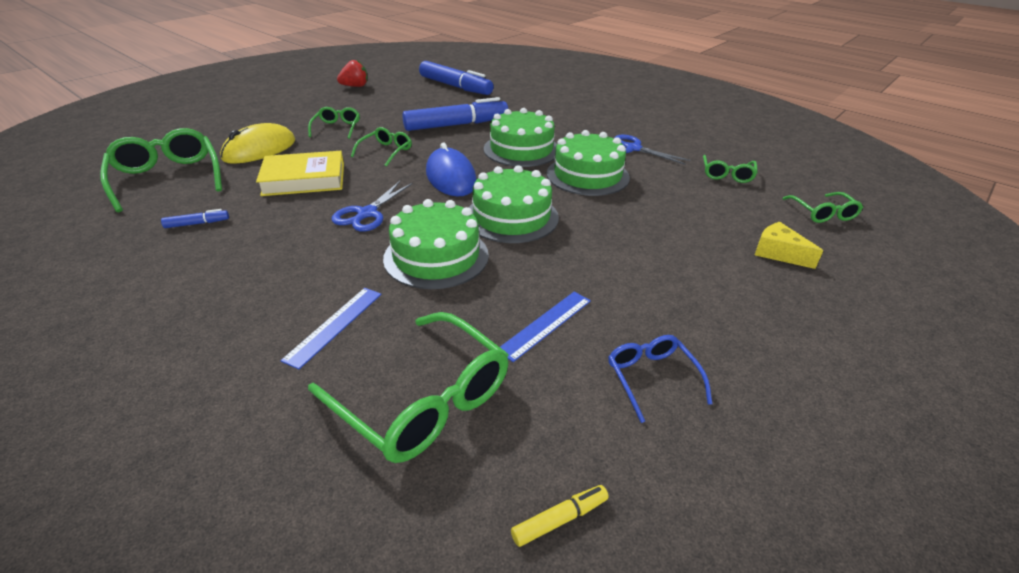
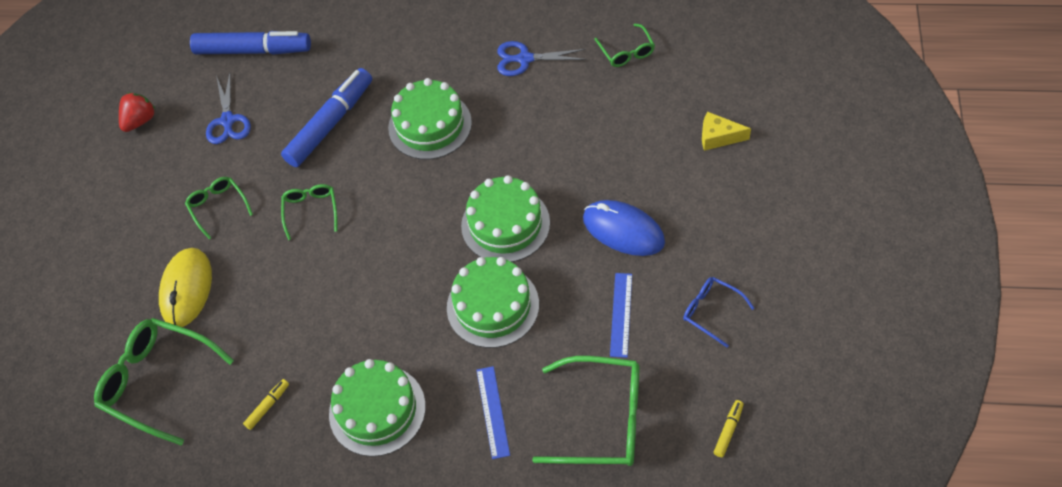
camera: 30 degrees left, 20 degrees up
(197, 223) = (268, 406): blue marker -> yellow marker
(304, 179) = (285, 297): yellow book -> none
(366, 214) = (390, 299): blue scissors -> blue scissors (228, 121)
(451, 177) = (409, 208): blue mouse -> blue mouse (623, 230)
(587, 175) = (518, 127): green cake -> green cake (377, 410)
(822, 213) = (723, 63): green glasses -> none

